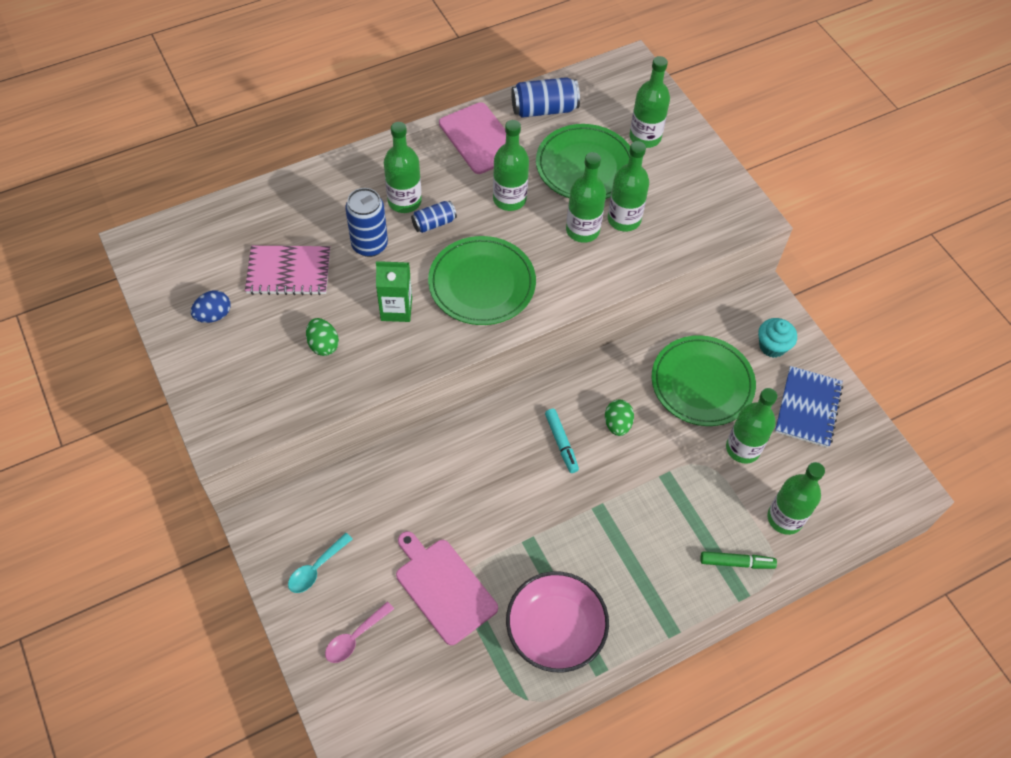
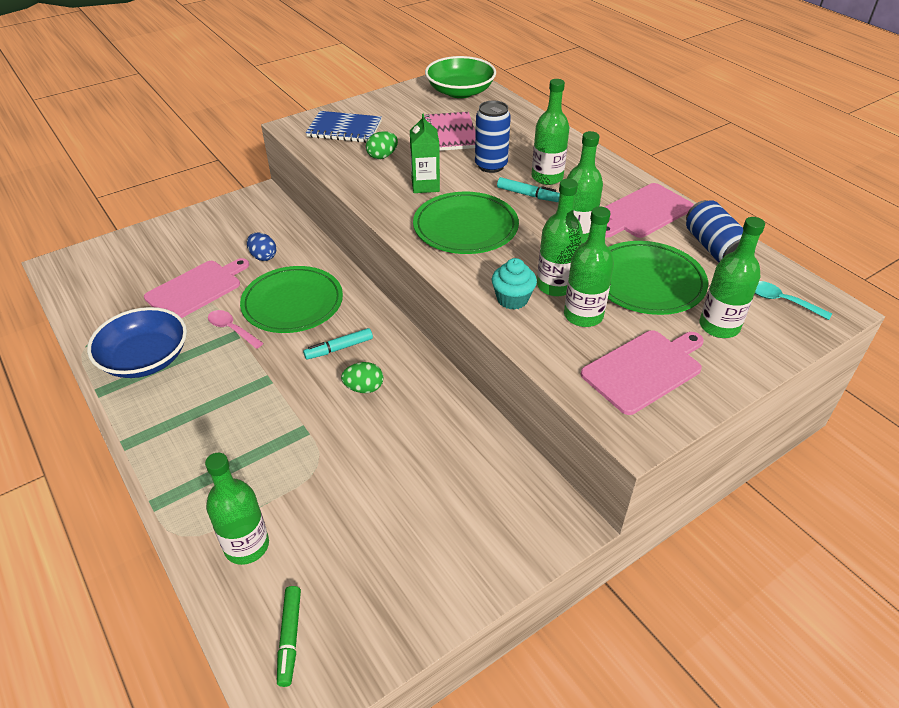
camera: 85 degrees right, 15 degrees down
(183, 248) = (460, 91): none -> green bowl
(214, 315) = (402, 110): blue egg -> blue egg (263, 256)
(316, 568) = (222, 225): turquoise spoon -> turquoise spoon (781, 301)
(355, 637) = (162, 249): pink spoon -> pink spoon (232, 329)
(434, 223) = (528, 195): blue can -> turquoise marker
(555, 629) = (145, 359): pink bowl -> blue bowl
(690, 196) = (644, 369): none -> pink cutting board
(702, 383) = (426, 458): green plate -> green plate (292, 303)
(736, 562) = (194, 497): green marker -> green marker (290, 638)
(743, 448) = (341, 501): green bottle -> none
(772, 346) = (494, 531): turquoise cupcake -> turquoise cupcake (512, 299)
(807, 408) = (405, 573): blue notebook -> blue notebook (344, 129)

